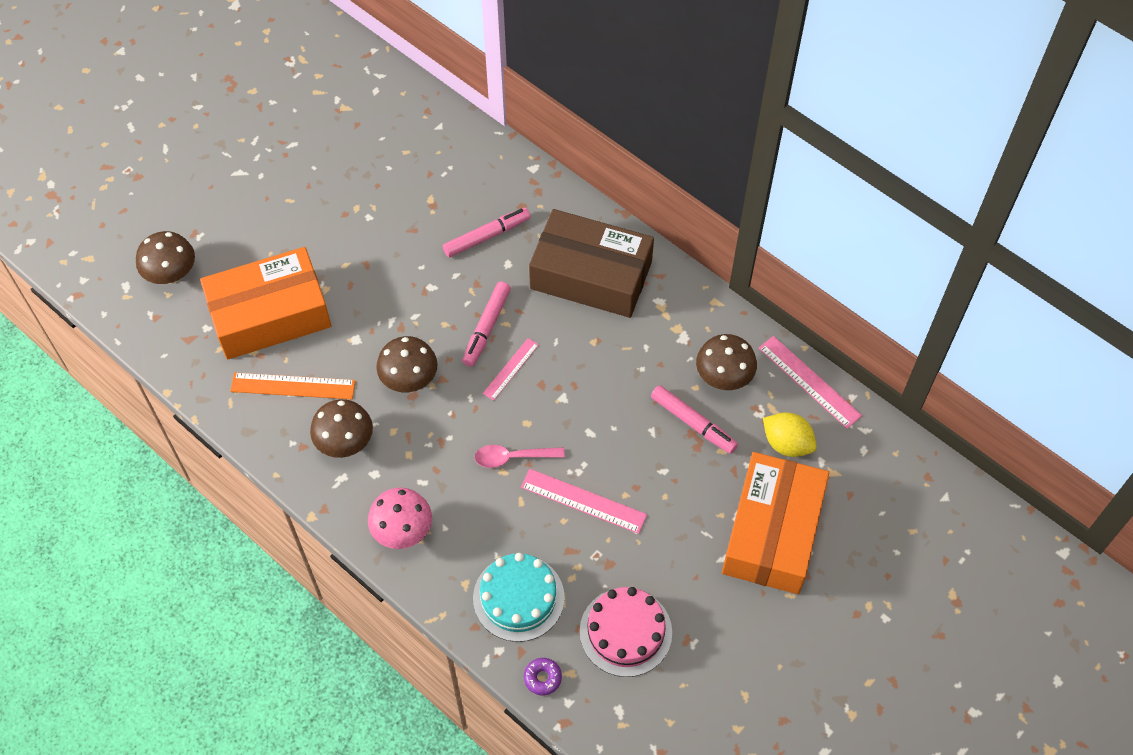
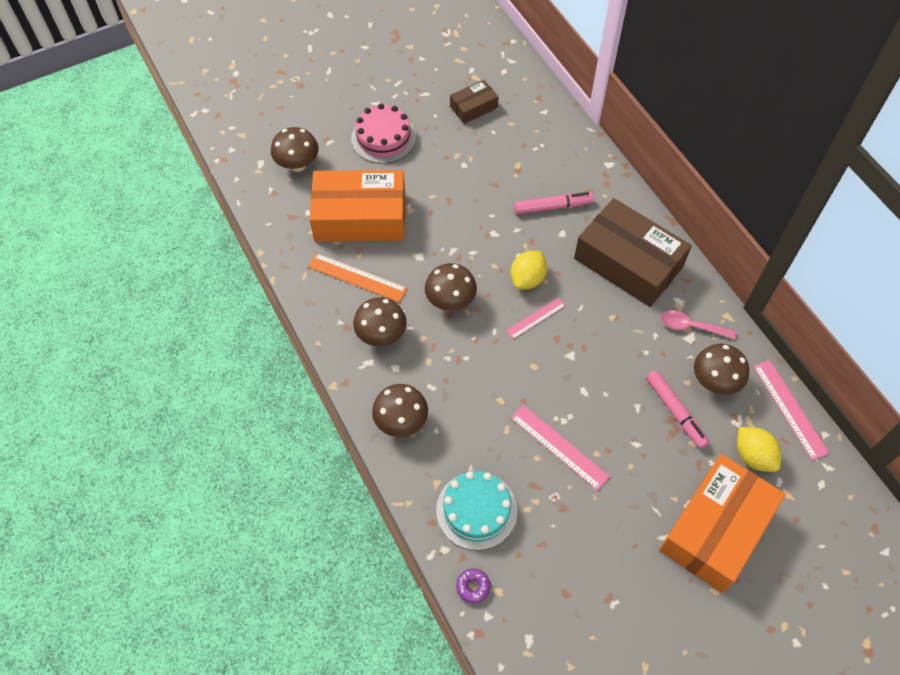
camera: 20 degrees right, 0 degrees up
(355, 145) = (473, 107): none -> brown box
(402, 531) = (401, 421): pink mushroom -> brown mushroom
(486, 328) = (527, 279): pink marker -> yellow lemon
(513, 457) = (512, 391): pink spoon -> pink spoon (691, 326)
(625, 632) = (558, 572): pink cake -> pink cake (383, 138)

